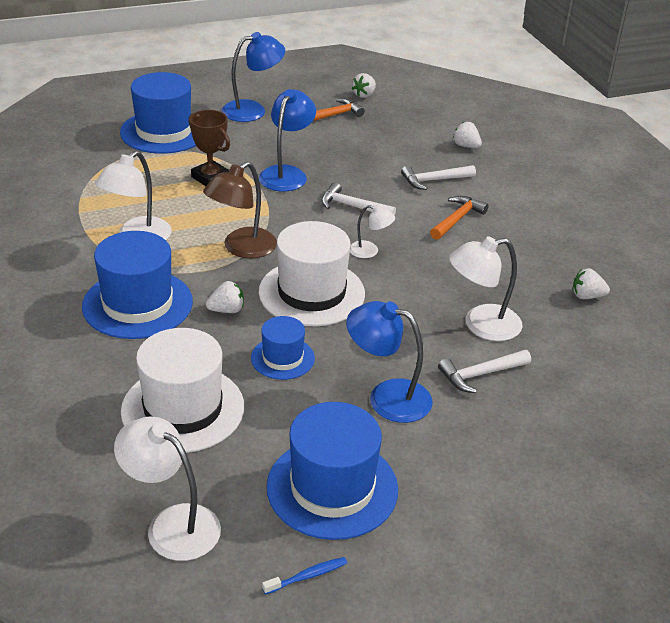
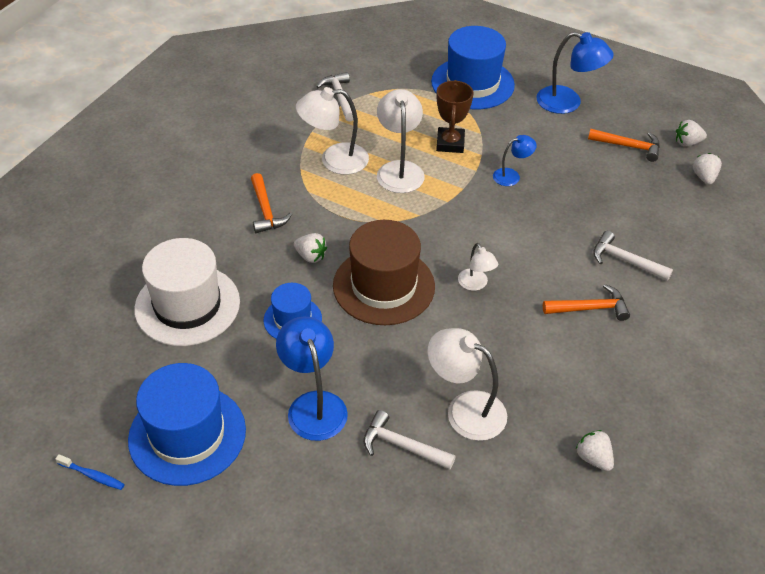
camera: 50 degrees right, 10 degrees up
(137, 304) = (266, 210): blue hat -> orange hammer
(172, 524) = (79, 374): white lamp -> white lamp (399, 169)
(242, 248) = (388, 216): brown lamp -> none
(287, 173) = (511, 176): blue lamp -> blue lamp, size x0.56
(311, 293) = (384, 286): white hat -> brown hat
(352, 207) = (520, 238): white hammer -> white hammer (340, 97)
(466, 146) = (707, 248): white strawberry -> white strawberry (704, 177)

